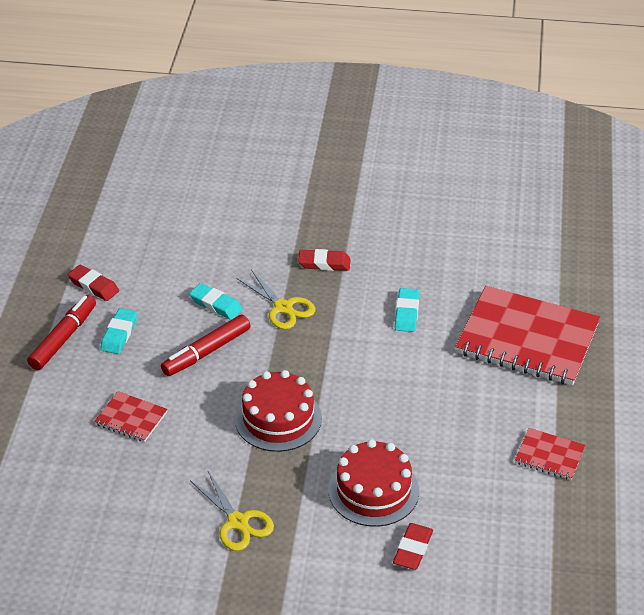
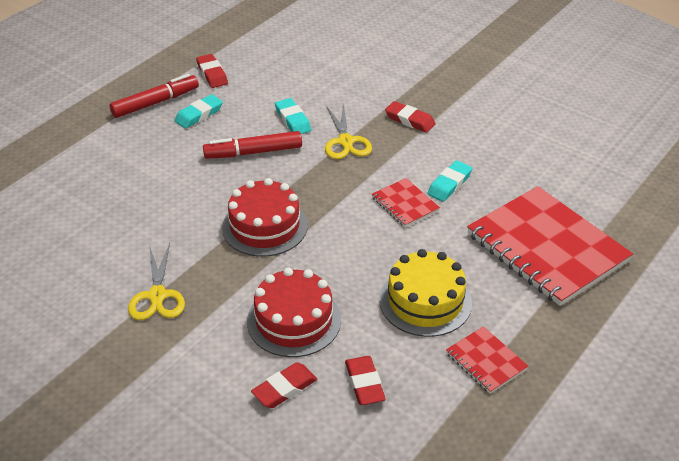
camera: 30 degrees right, 0 degrees up
(131, 418) = (150, 179): red notebook -> red notebook (405, 204)
(466, 427) = (425, 301): none -> yellow cake
(472, 516) = (364, 383): none -> red eraser

